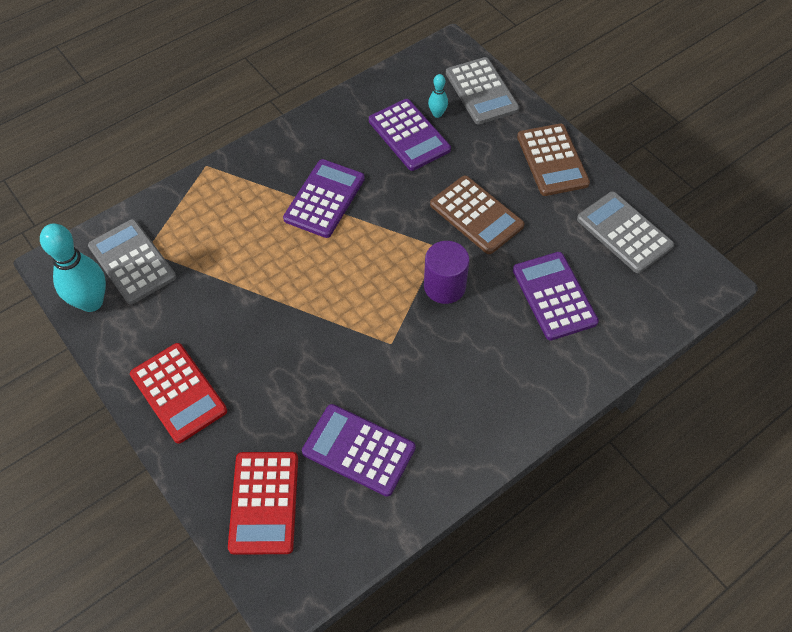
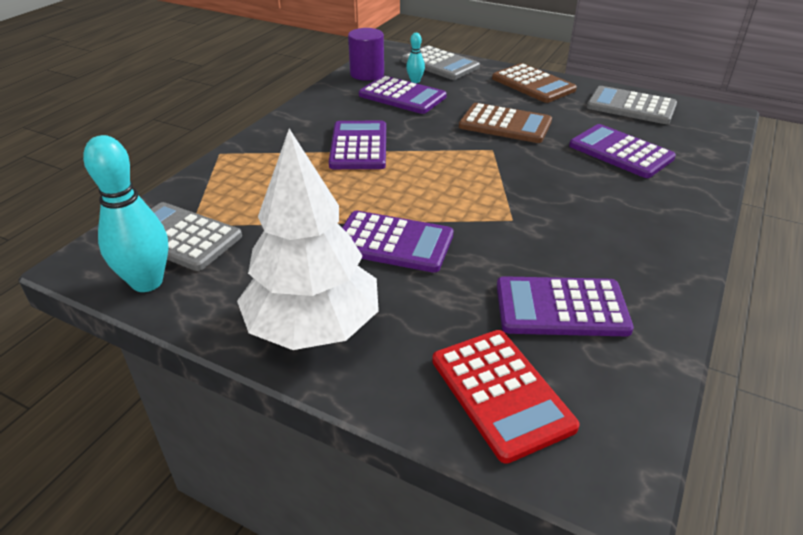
camera: 25 degrees left, 20 degrees down
(178, 393) = (313, 327): red calculator -> white tree
(281, 331) = (393, 242): none -> purple calculator
(444, 286) = (523, 170): purple cylinder -> purple cylinder (367, 74)

